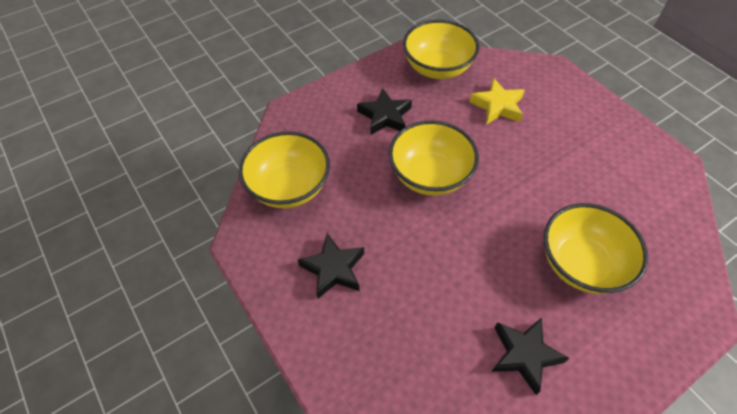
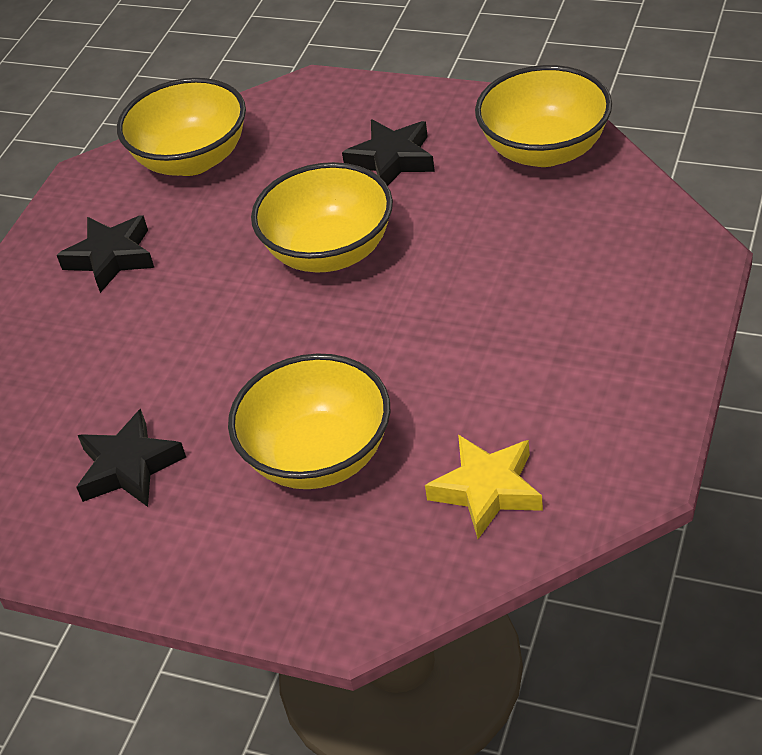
camera: 60 degrees right, 10 degrees down
(497, 106) = (536, 241): yellow star -> yellow star (487, 490)

